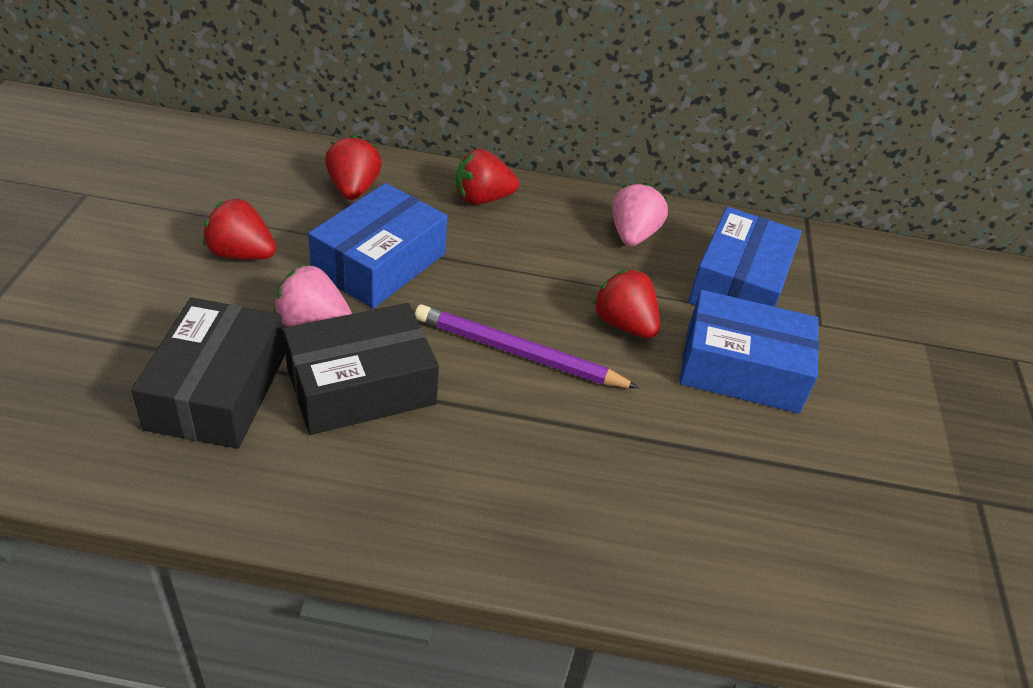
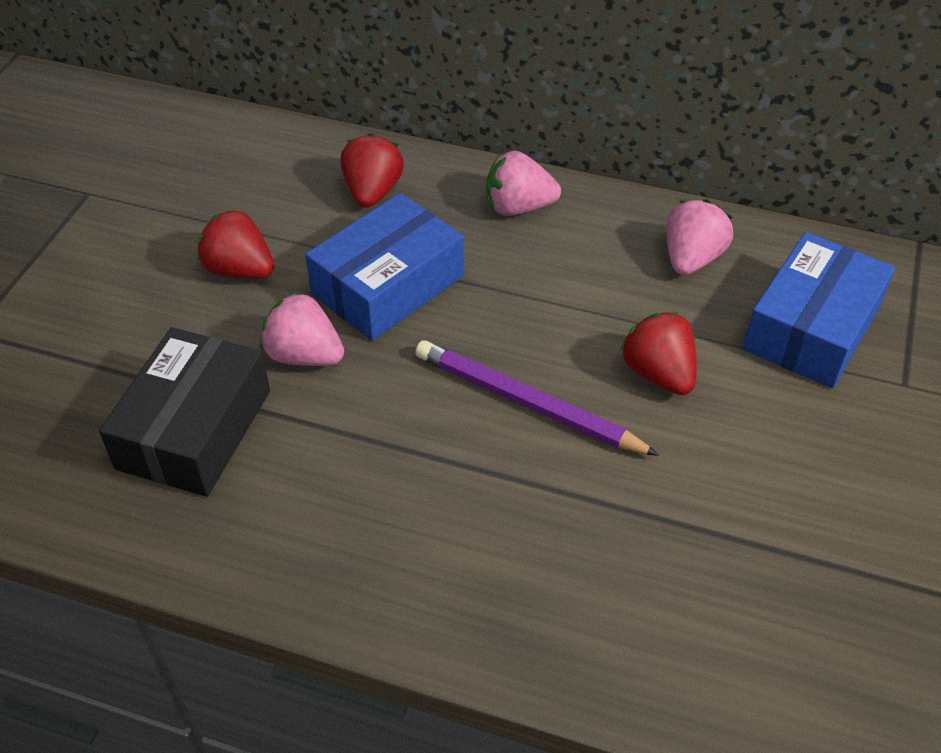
camera: 15 degrees right, 5 degrees up
(361, 386) = (346, 433): black box -> none
(482, 199) = (518, 207): red strawberry -> pink strawberry
(741, 369) = (792, 437): blue box -> none

